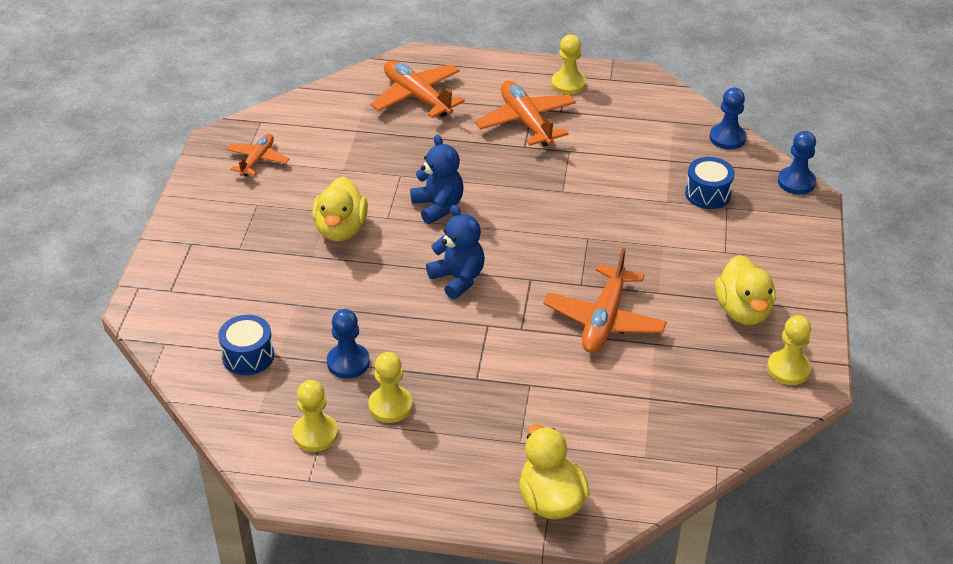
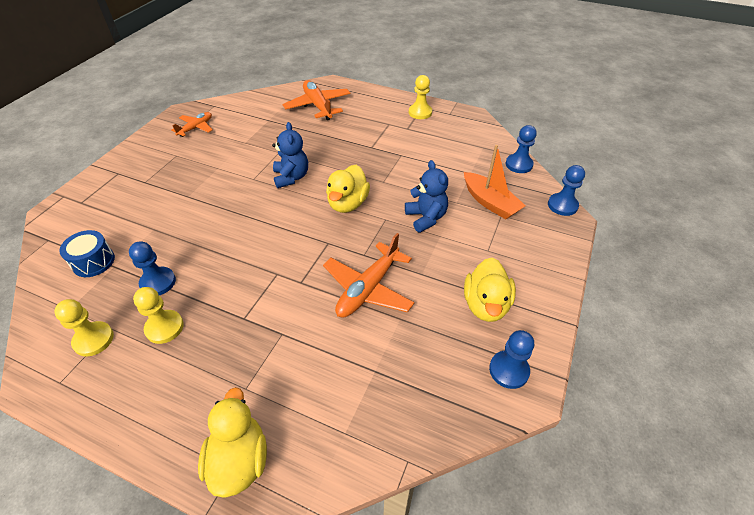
camera: 15 degrees right, 5 degrees up
(341, 229) = (218, 181): yellow duck -> yellow duck (347, 204)
(458, 279) = (275, 232): blue teddy bear -> blue teddy bear (426, 218)
(526, 122) = (380, 131): orange plane -> none
(708, 194) = (490, 202): blue drum -> orange boat
(788, 369) = (508, 370): yellow pawn -> blue pawn

